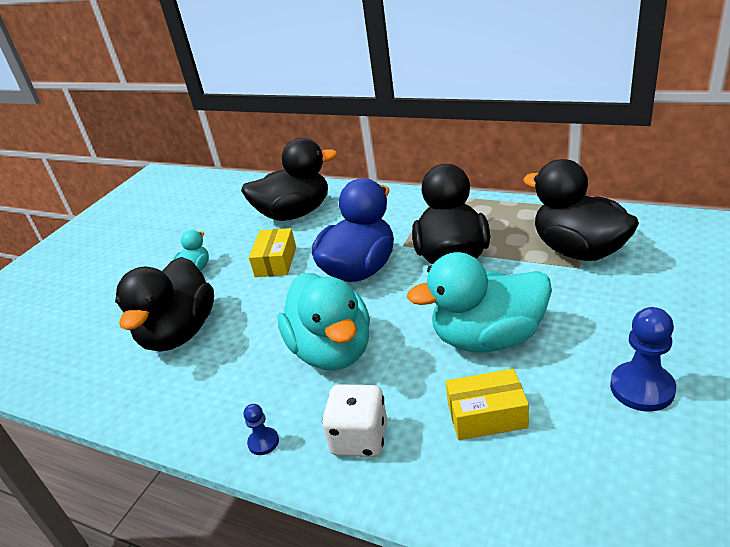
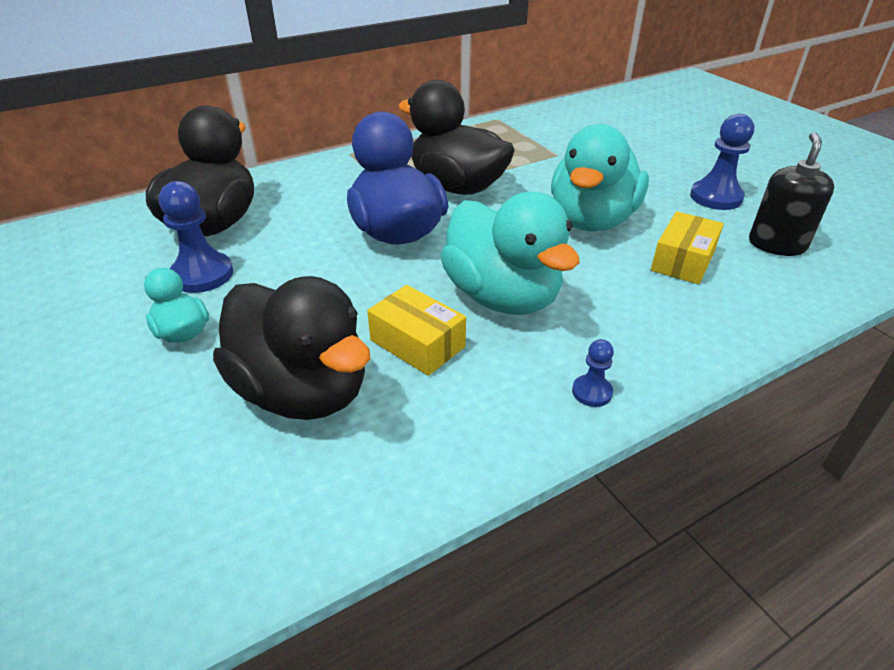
camera: 60 degrees left, 5 degrees up
(246, 242) = (202, 275): none -> blue pawn
(276, 262) = (286, 271): yellow box -> yellow box (417, 343)
(332, 351) = (502, 297): turquoise duck -> turquoise duck turned 45 degrees clockwise
(359, 438) = (647, 331): white dice -> none
(578, 251) = (538, 146): black duck -> none
(599, 467) = (776, 245): none -> black soap dispenser

